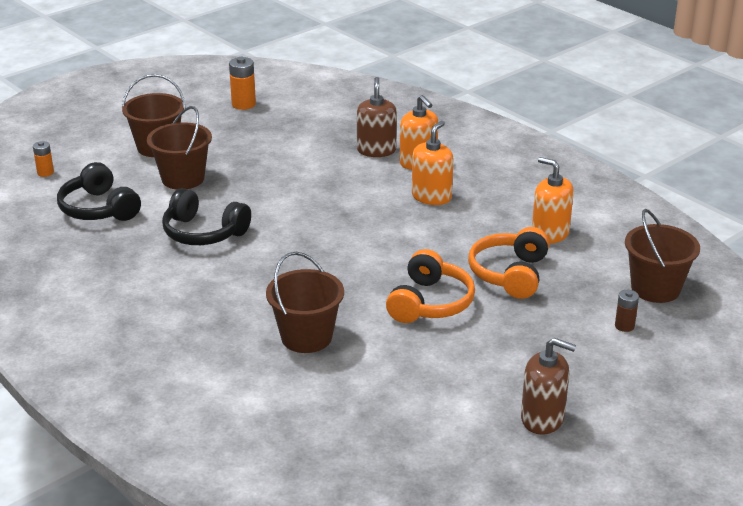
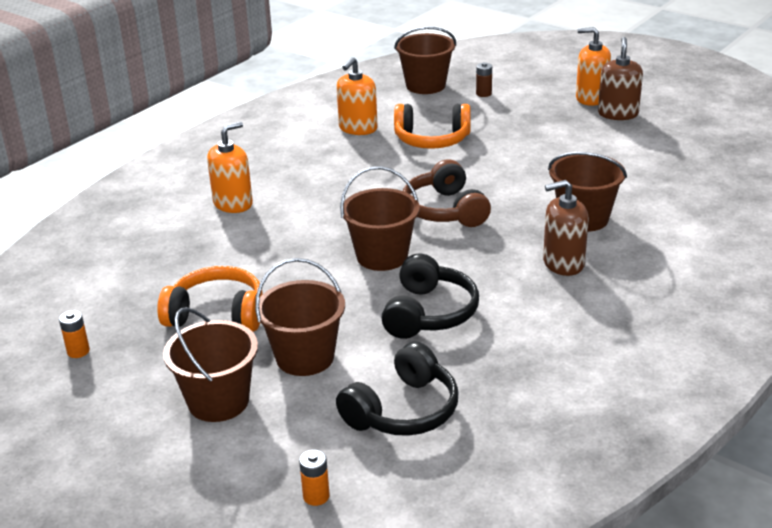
camera: 100 degrees left, 0 degrees up
(243, 104) = (78, 351): orange battery -> orange battery, size x0.62
(297, 221) = (382, 256): none -> brown bucket
(359, 262) = (445, 210): none -> brown headphones
(376, 150) = (208, 231): brown soap dispenser -> brown soap dispenser (563, 263)
(430, 303) = (495, 169): orange headphones -> orange headphones (217, 314)
(431, 197) = (306, 188): orange soap dispenser -> orange soap dispenser (591, 98)

